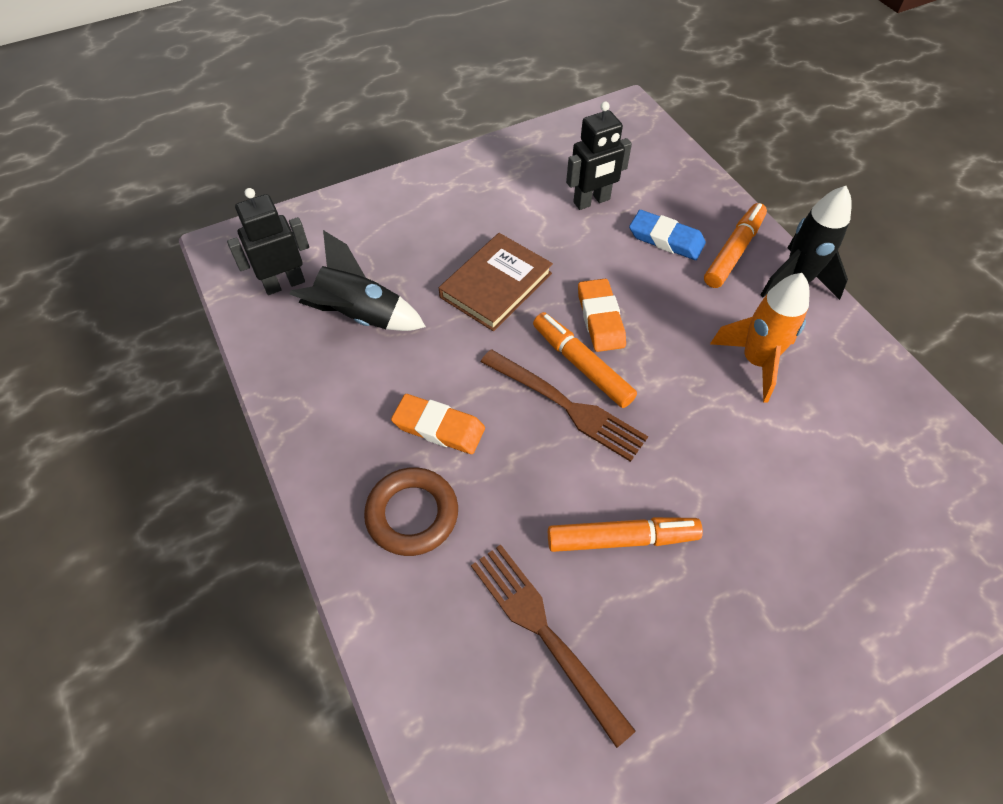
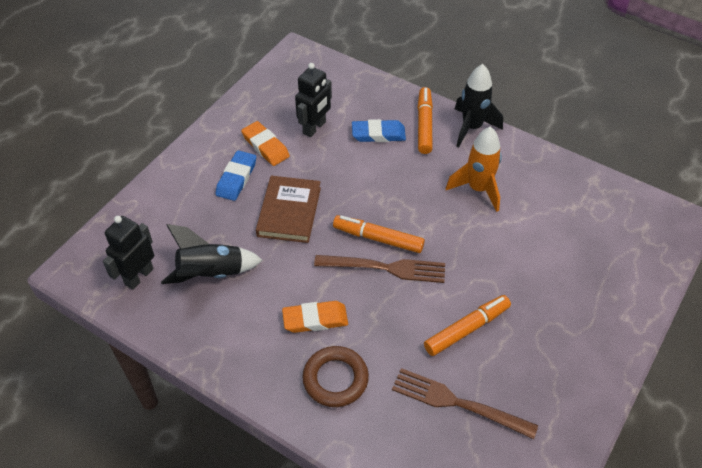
camera: 30 degrees left, 5 degrees down
(463, 221) = (236, 178): none -> blue eraser
(600, 318) = (370, 204): orange eraser -> orange eraser (265, 146)

